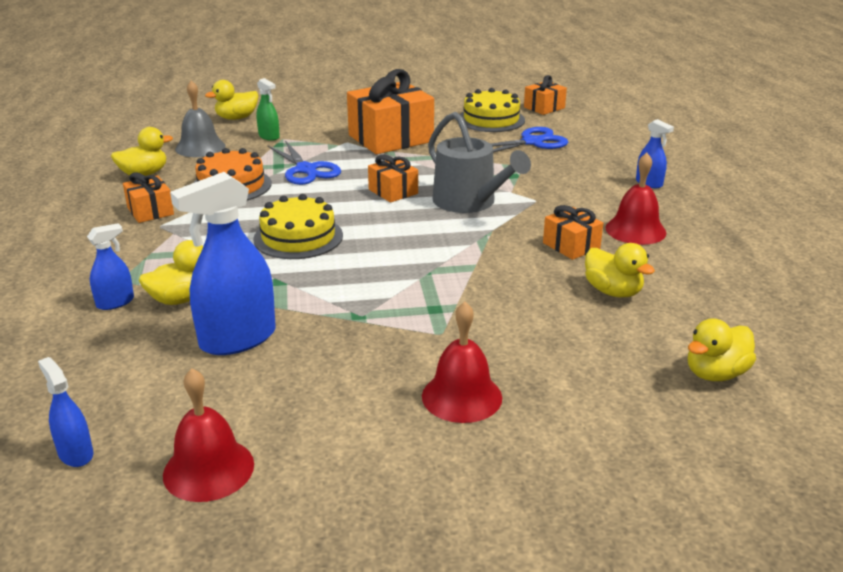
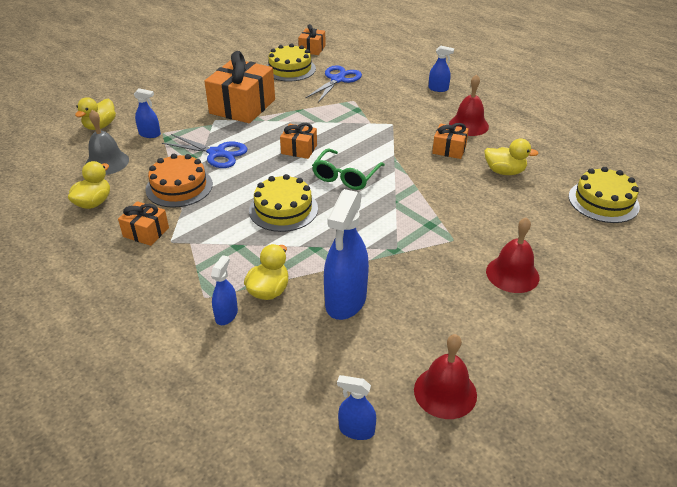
camera: 35 degrees left, 10 degrees up
(269, 136) = (150, 134): green spray bottle -> blue spray bottle
(406, 231) = (345, 176): none -> green glasses
(469, 202) = (356, 140): grey watering can -> none
(715, 373) = (603, 201): yellow duck -> yellow cake

